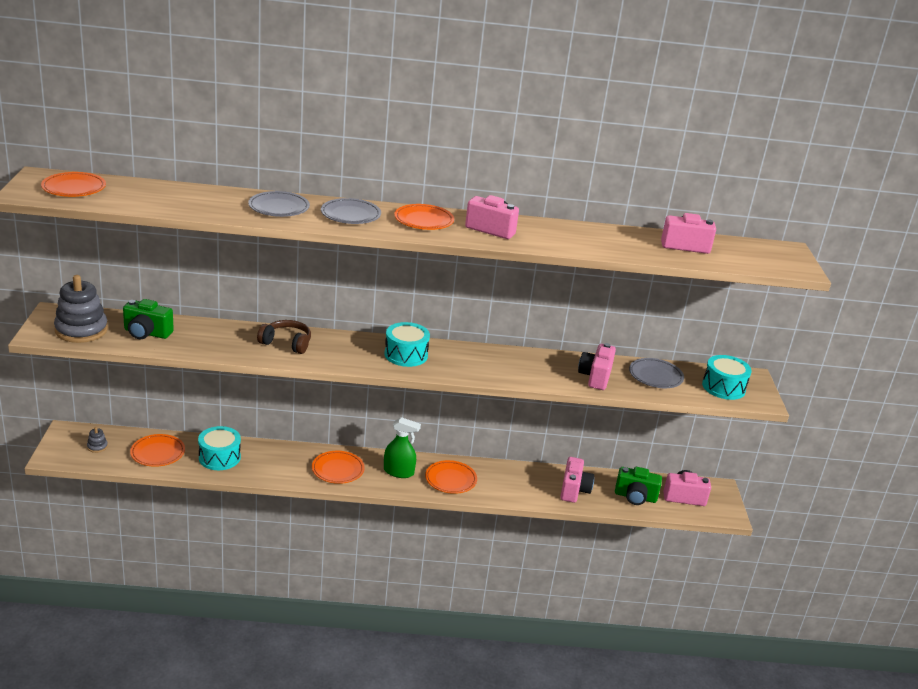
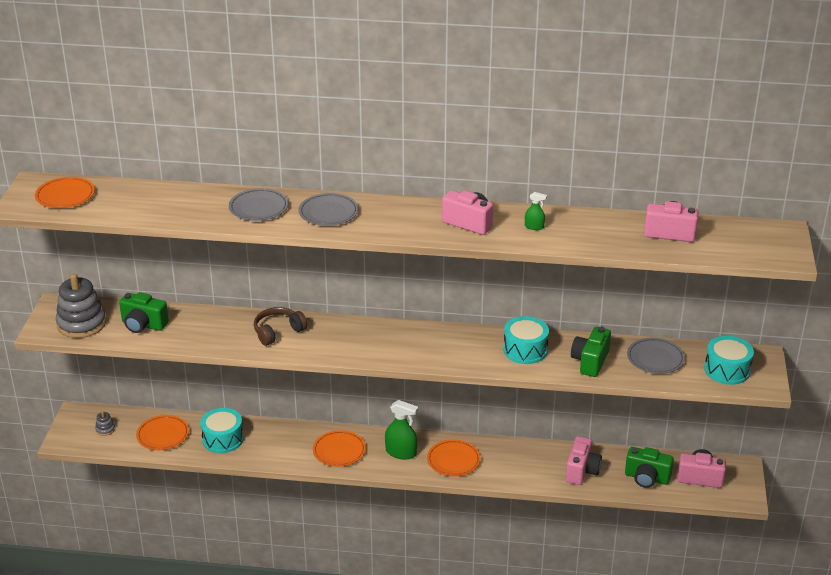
camera: 10 degrees right, 5 degrees up
(286, 343) = (278, 332): brown headphones -> brown headphones turned 60 degrees counterclockwise
(406, 355) = (396, 341): turquoise drum -> turquoise drum (525, 350)
(424, 221) = (401, 216): orange plate -> none
(555, 235) = (534, 227): none -> green spray bottle
(595, 377) = (590, 361): pink camera -> green camera

